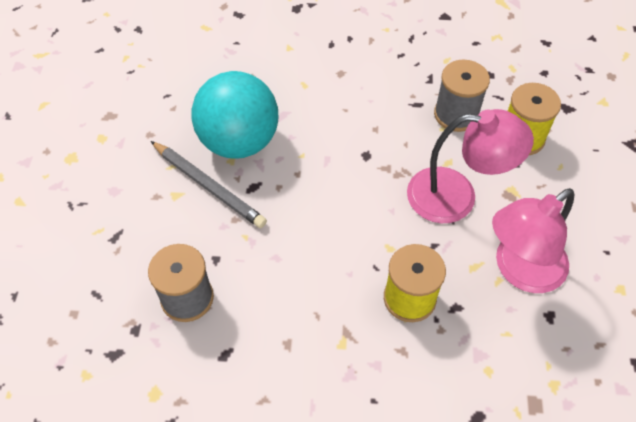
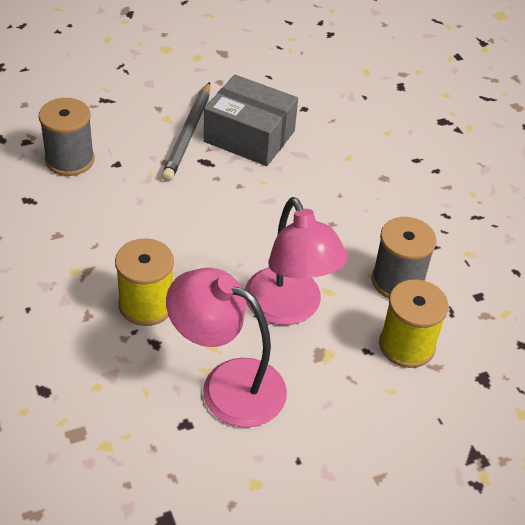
camera: 60 degrees right, 10 degrees down
(239, 141) = (249, 136): turquoise ball -> grey box

